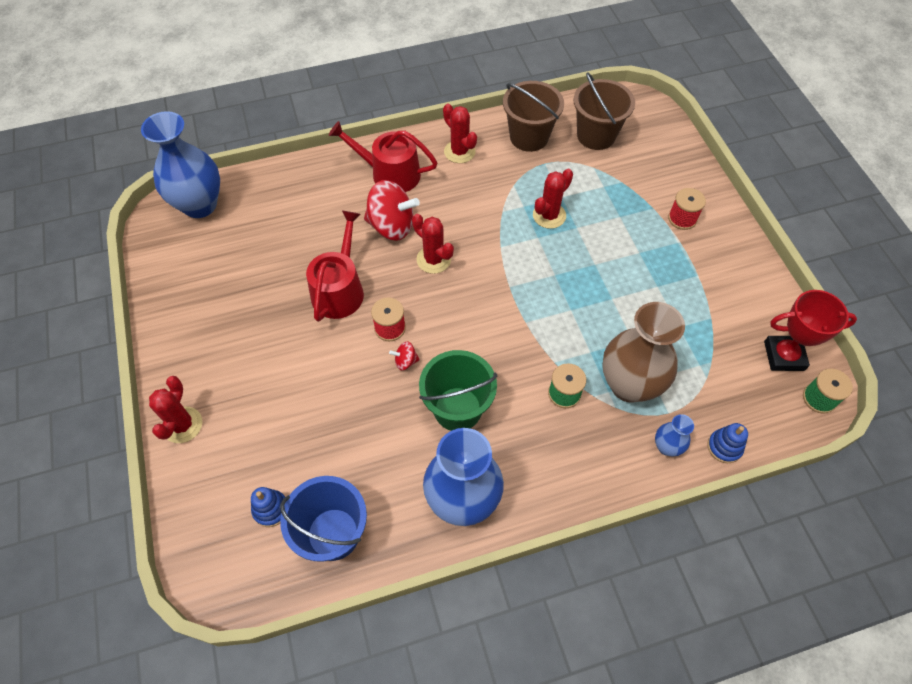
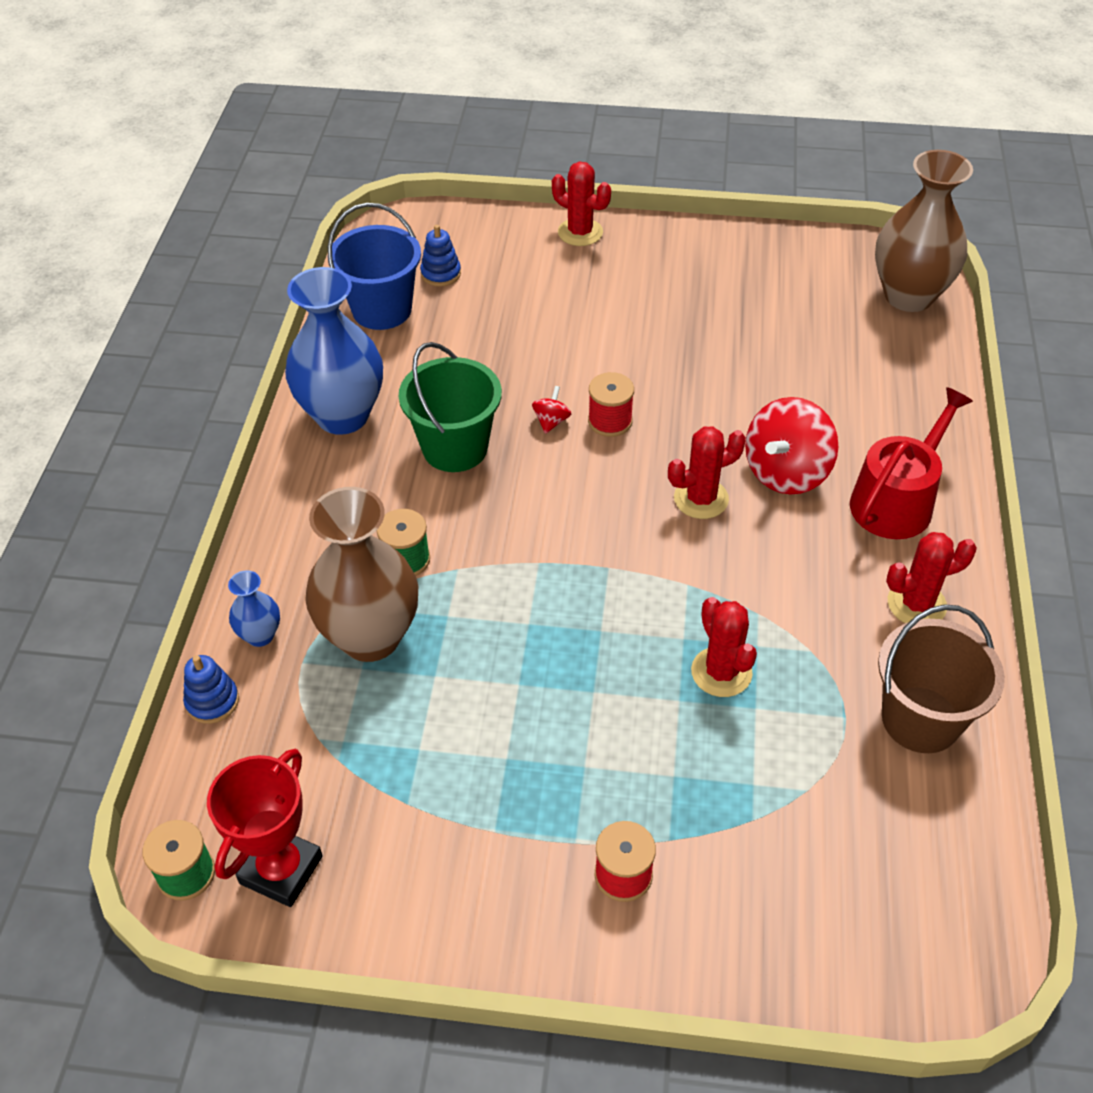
camera: 115 degrees right, 10 degrees down
(200, 205) = (908, 296): blue vase -> brown vase
(339, 289) = (698, 391): red watering can -> none
(596, 135) = (889, 834): brown bucket -> none

